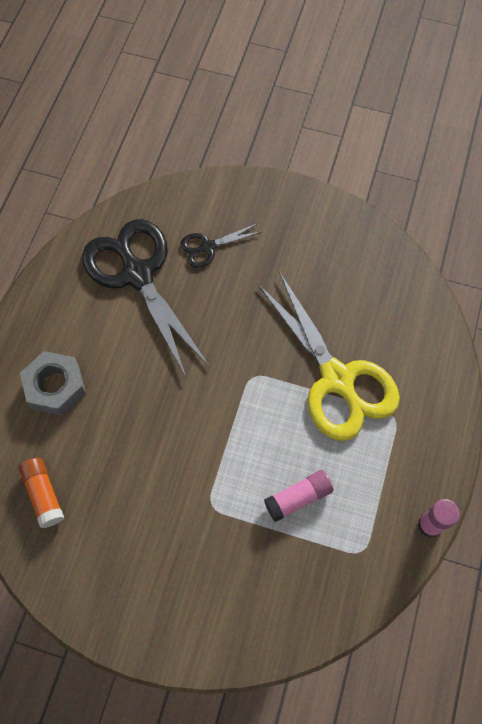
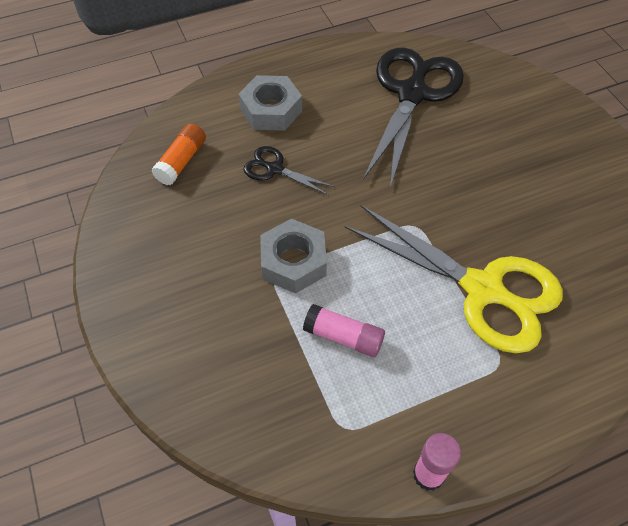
camera: 50 degrees right, 10 degrees down
(208, 247) = (487, 119): black scissors -> black scissors (275, 169)
(211, 483) = (293, 262): none -> grey nut
(337, 379) = (482, 289): yellow scissors -> yellow scissors turned 75 degrees counterclockwise

